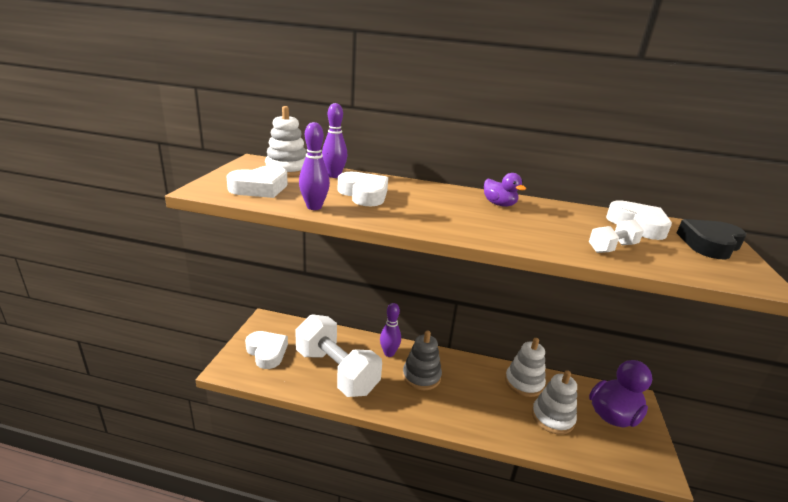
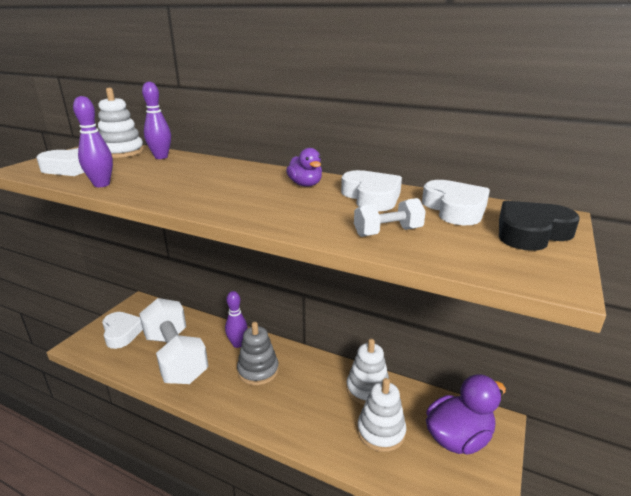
camera: 15 degrees right, 0 degrees up
(364, 194) = (168, 174): white heart -> white heart (371, 197)

